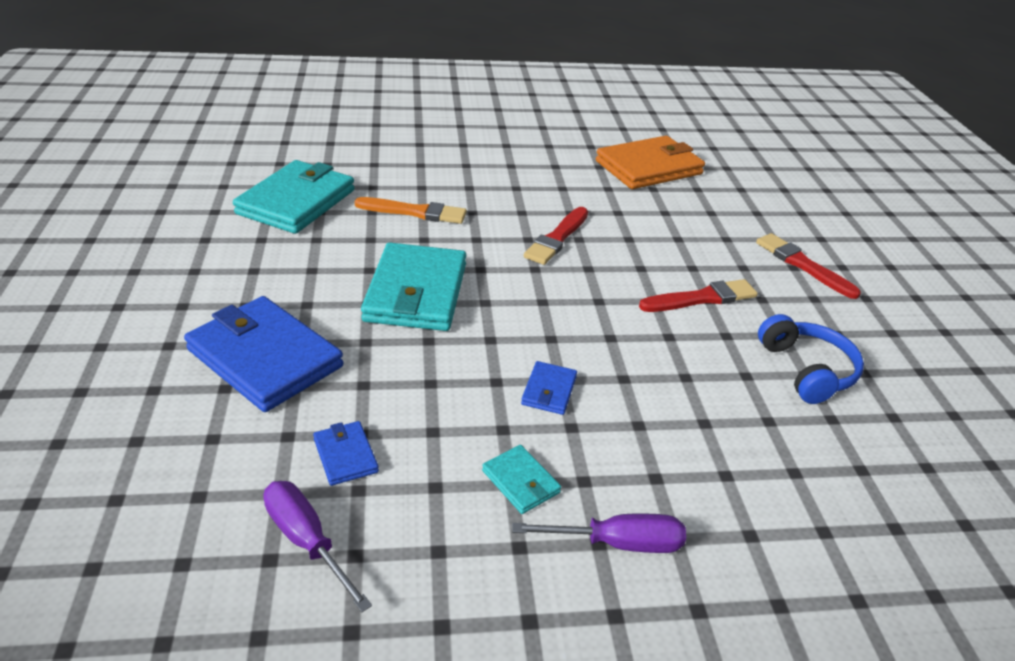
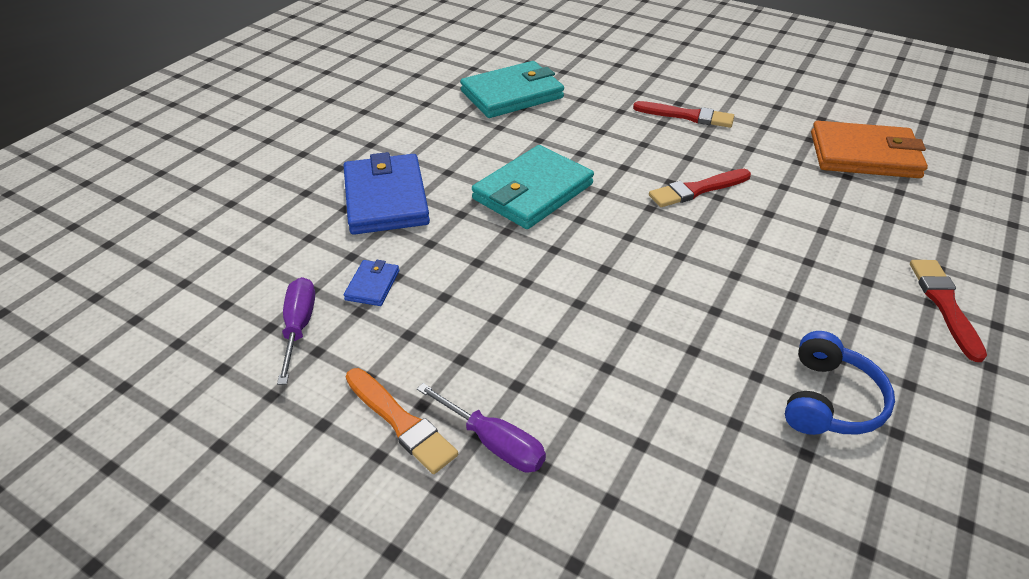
camera: 40 degrees right, 5 degrees up
(415, 212) = (594, 129): orange brush -> orange brush (401, 422)
(521, 482) = (468, 361): turquoise wallet -> none
(549, 390) = (559, 307): blue wallet -> none
(701, 298) = (786, 291): red brush -> red brush (687, 116)

